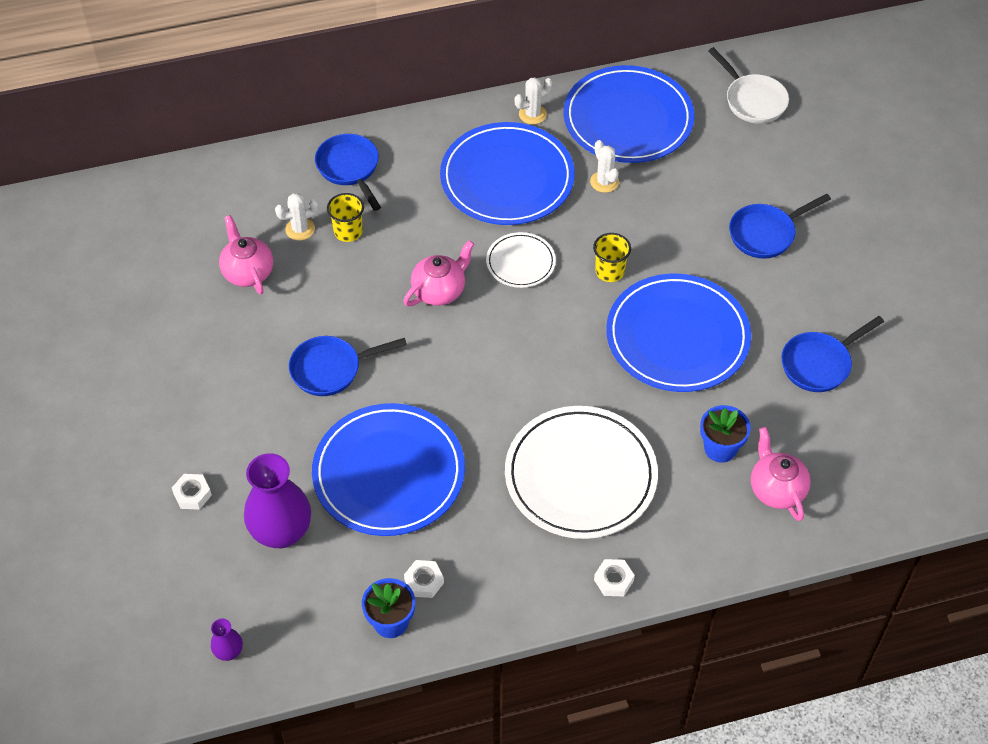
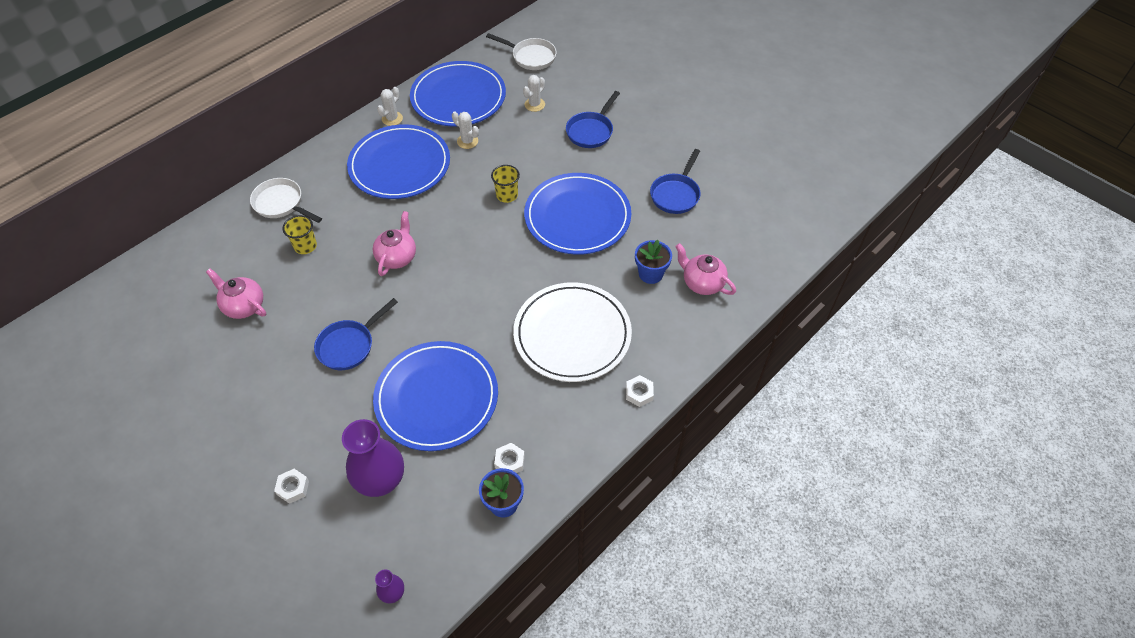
camera: 30 degrees left, 0 degrees up
(300, 229) = (267, 259): white cactus -> white cactus (534, 104)
(350, 169) = (281, 204): blue pan -> white pan
(520, 262) = (443, 214): white plate -> none

